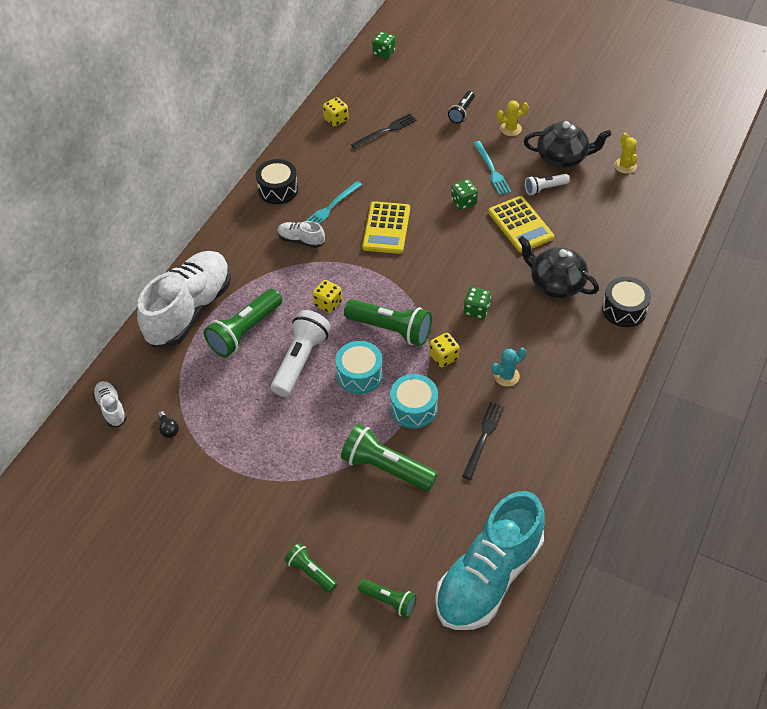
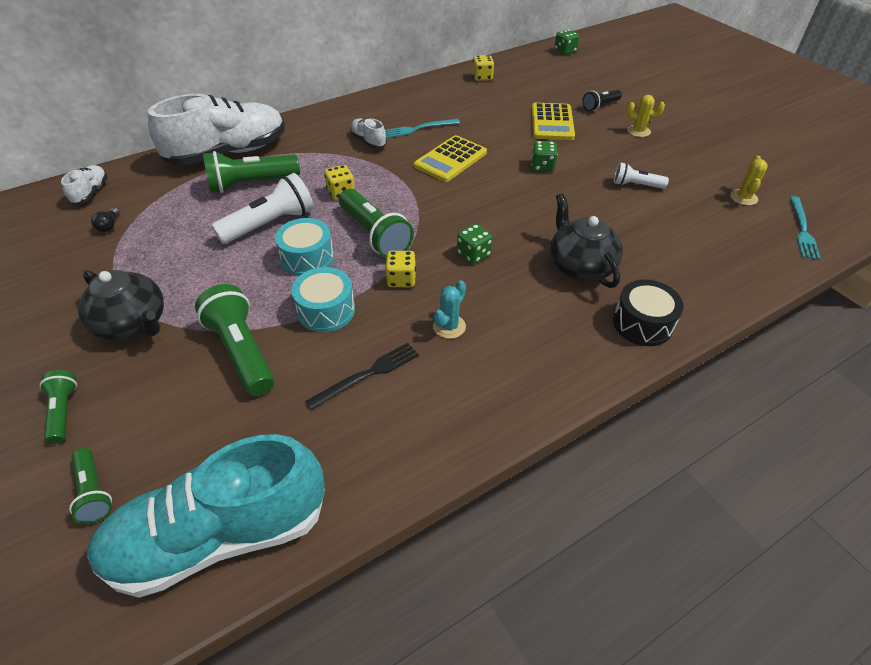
camera: 30 degrees right, 5 degrees down
(278, 189) = (387, 103): black drum -> none
(386, 131) = (518, 97): black fork -> none
(491, 170) = (592, 153): turquoise fork -> turquoise fork (802, 230)
(506, 376) = (449, 326): turquoise cactus -> turquoise cactus turned 60 degrees counterclockwise
(520, 225) = (584, 204): yellow calculator -> yellow calculator (552, 122)
(562, 158) = (676, 168): black teapot -> black teapot (133, 324)

